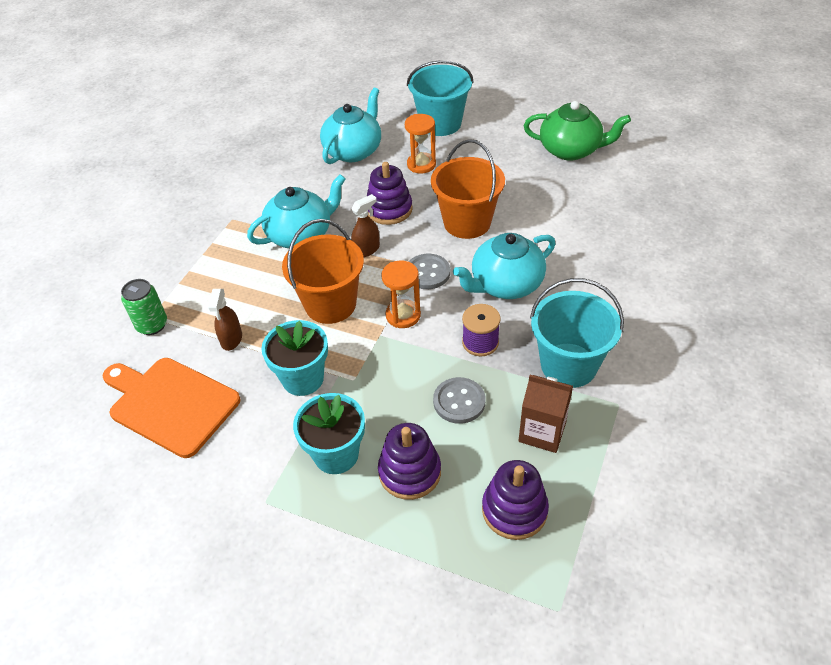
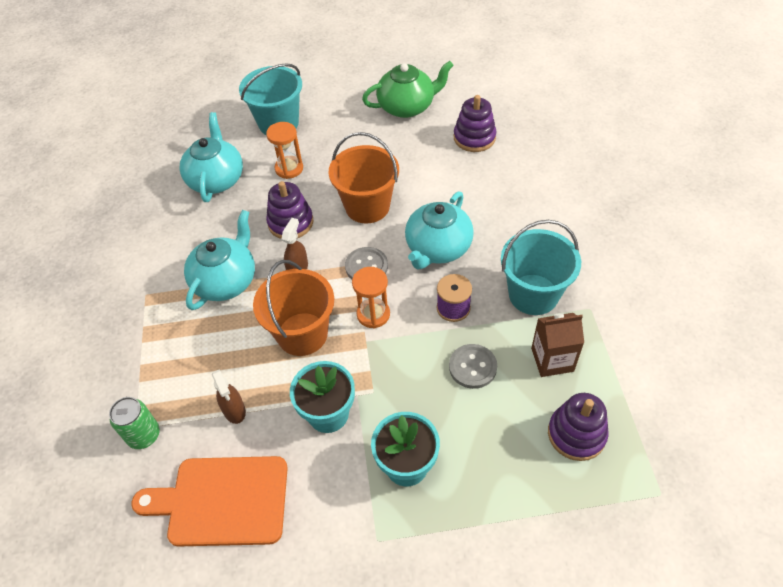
camera: 30 degrees left, 5 degrees up
(409, 472) = (477, 447): purple stacking toy -> purple stacking toy (474, 138)

